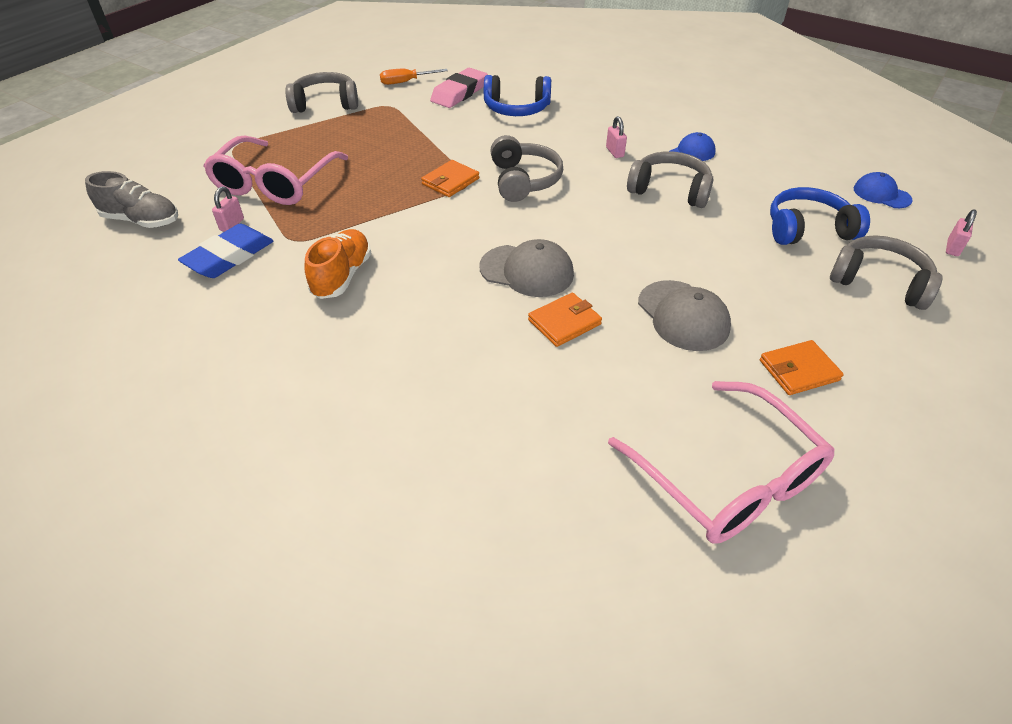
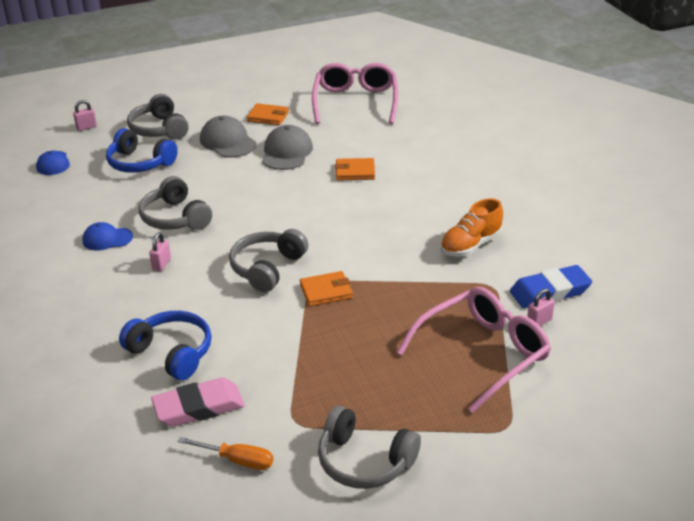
camera: 145 degrees left, 10 degrees down
(142, 220) = (622, 358): grey shoe -> none
(527, 271) = (344, 204): grey cap -> grey cap (228, 142)

